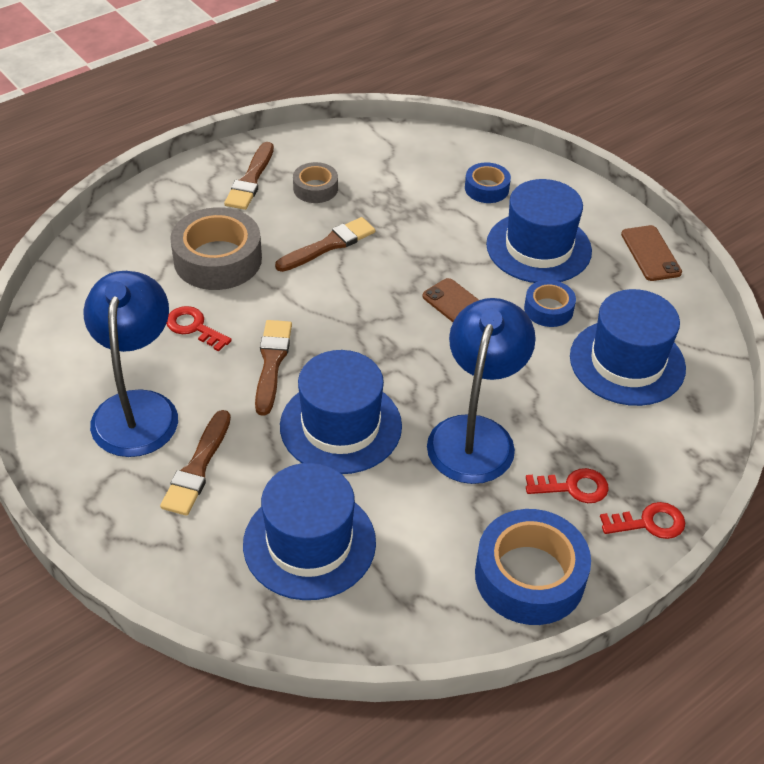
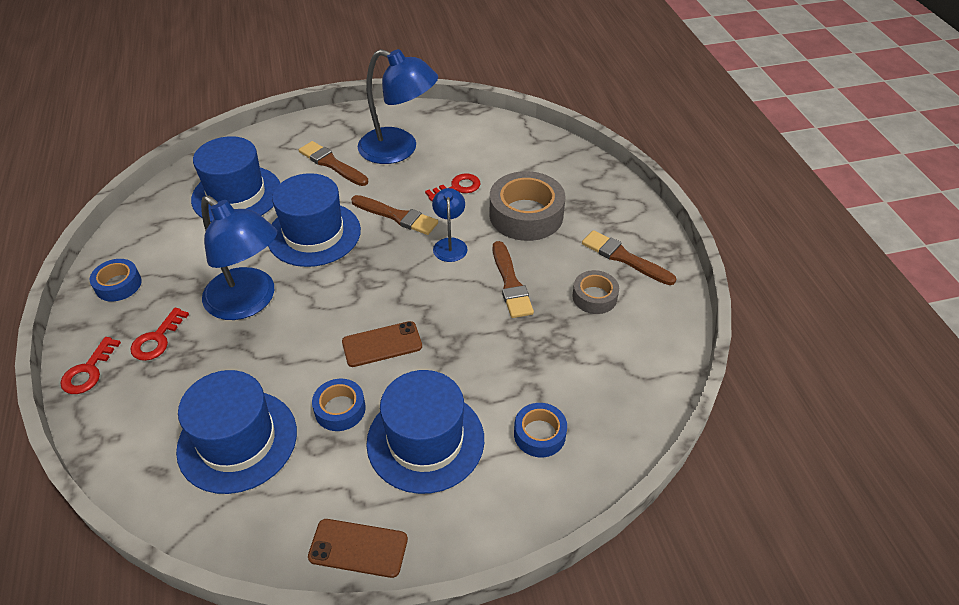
camera: 115 degrees right, 0 degrees up
(296, 304) = (450, 244): none -> blue lamp
(529, 576) = (118, 285): blue tape -> blue tape, size x0.54

